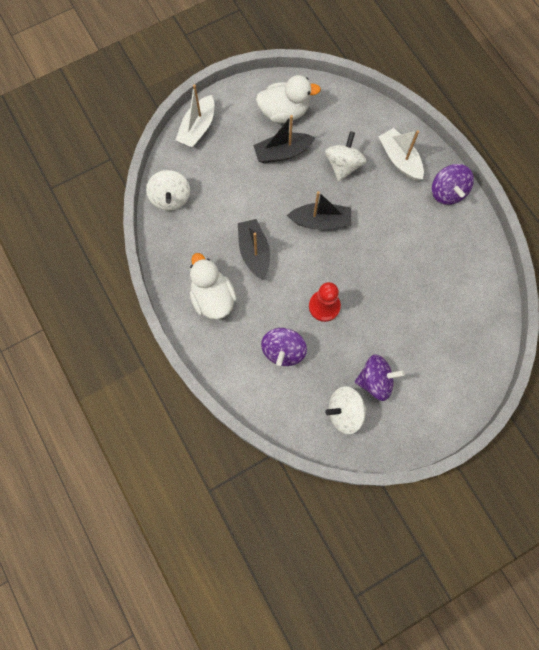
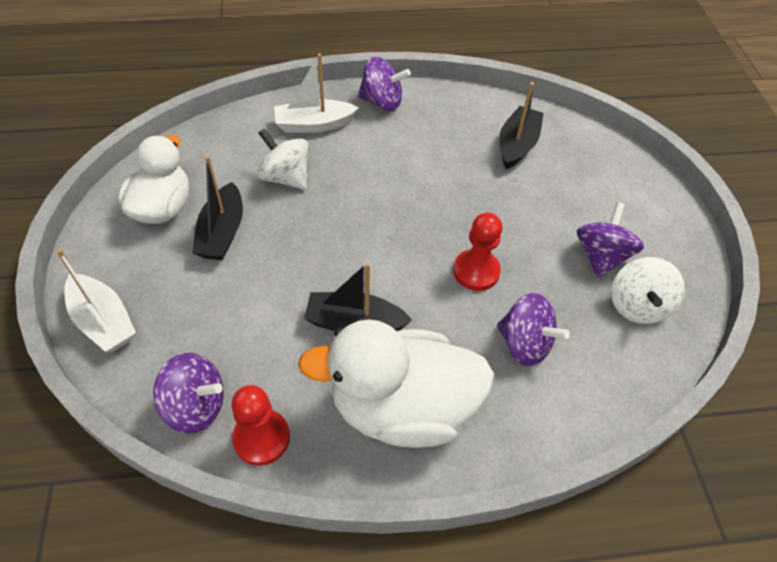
camera: 70 degrees left, 20 degrees down
(167, 237) = (261, 438): none -> red pawn
(171, 198) = (195, 406): white spinning top -> purple spinning top
(213, 298) = (402, 407): white duck -> white duck, size x1.52
(321, 221) = (350, 229): black boat -> black boat (517, 145)

